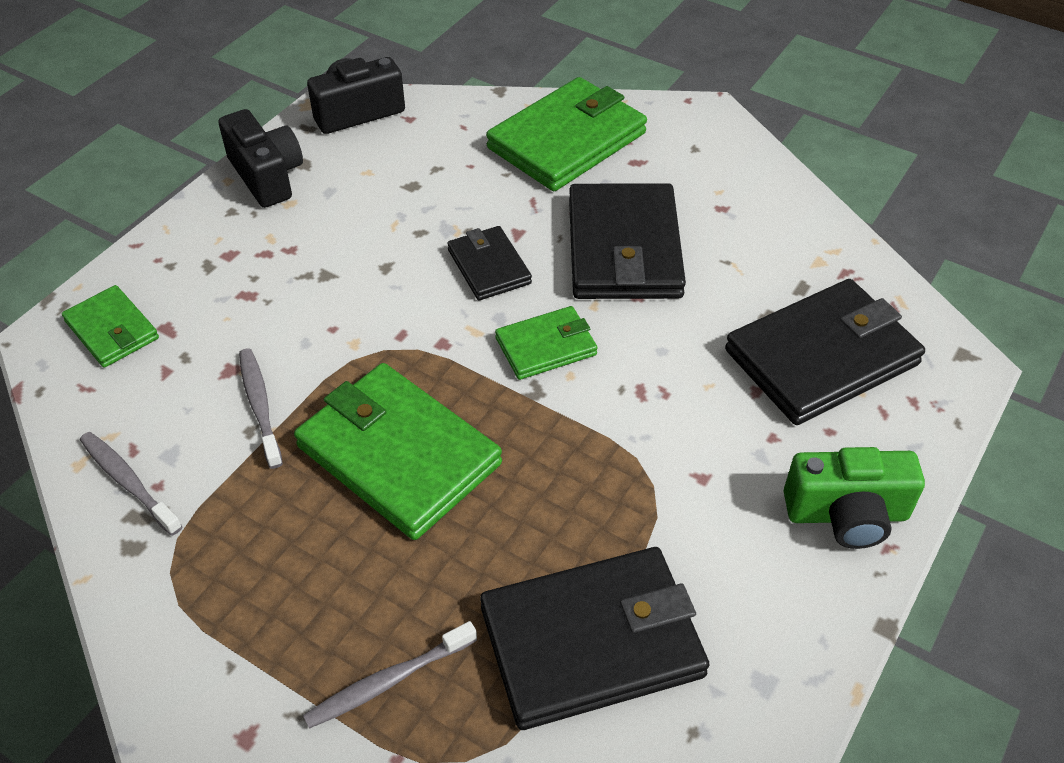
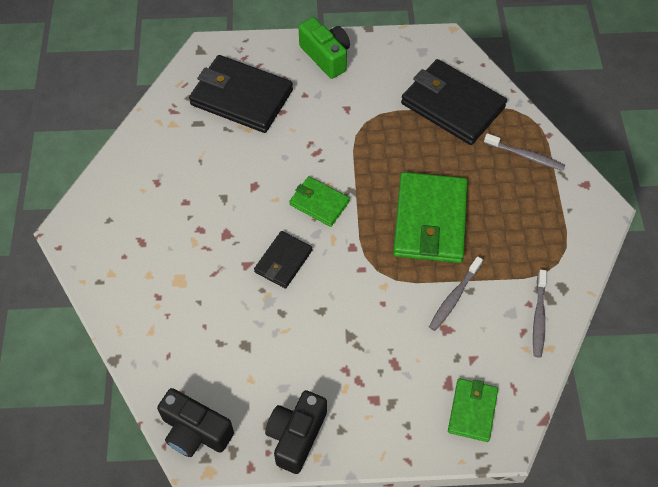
camera: 125 degrees left, 10 degrees up
(567, 140) = (144, 288): green wallet -> none
(623, 248) = (223, 209): black wallet -> none

